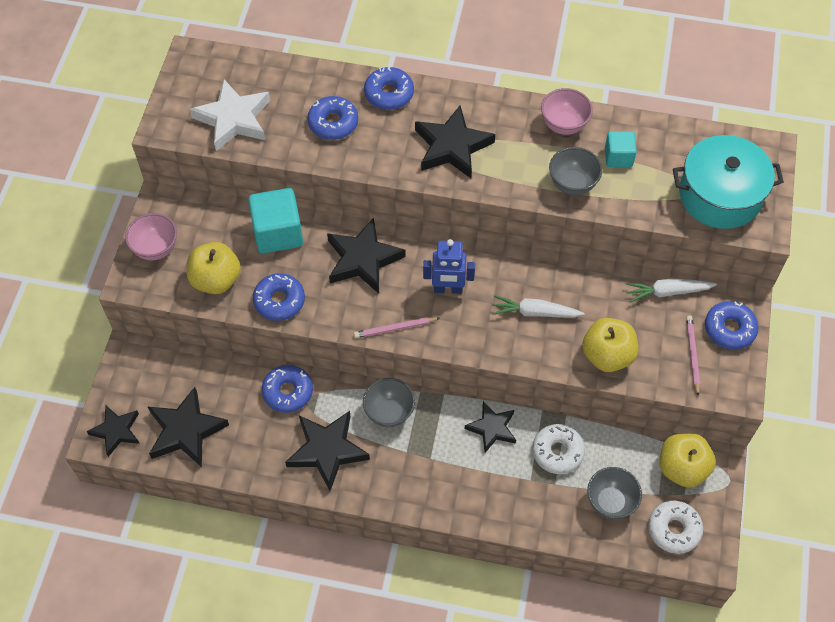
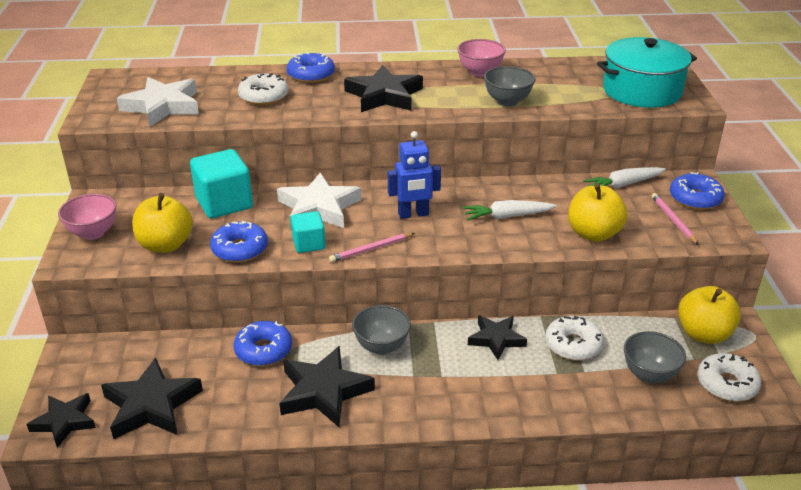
camera: 15 degrees left, 25 degrees down
(333, 123) = (263, 97): blue donut -> white donut
(363, 259) = (319, 208): black star -> white star
(618, 157) = (539, 82): turquoise cube -> turquoise cube (309, 244)

